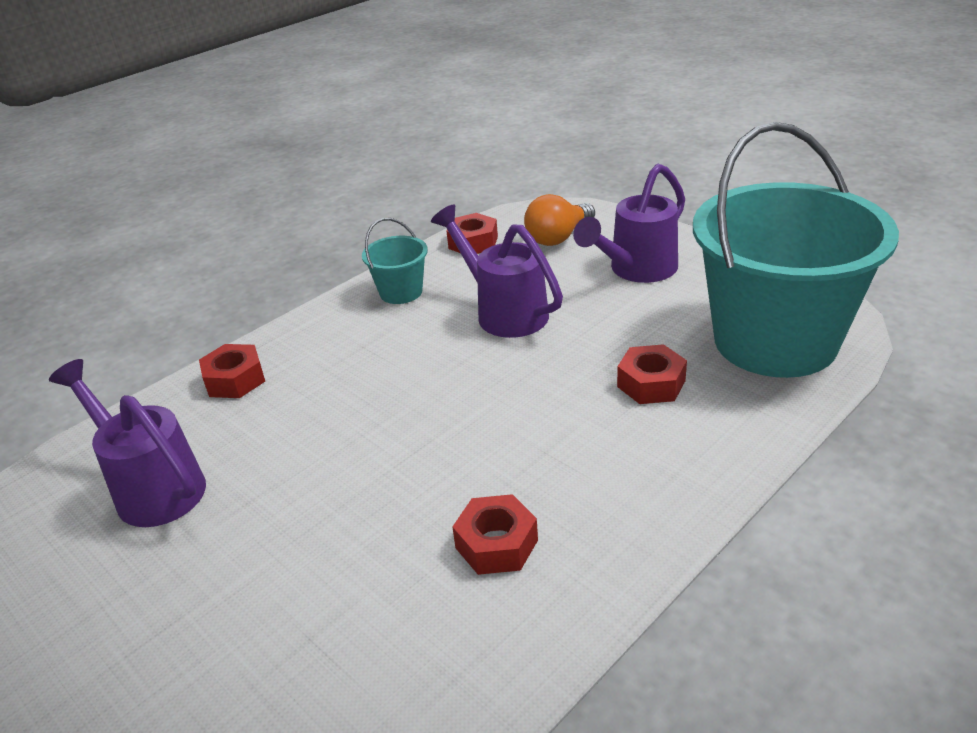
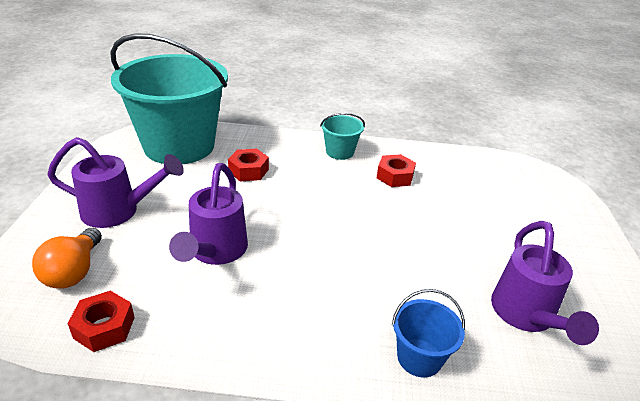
camera: 135 degrees left, 0 degrees up
(235, 380) = (419, 357): red nut -> blue bucket
(401, 292) = (226, 329): turquoise bucket -> turquoise bucket (340, 152)
(558, 237) = (74, 271): orange light bulb -> orange light bulb turned 90 degrees clockwise

